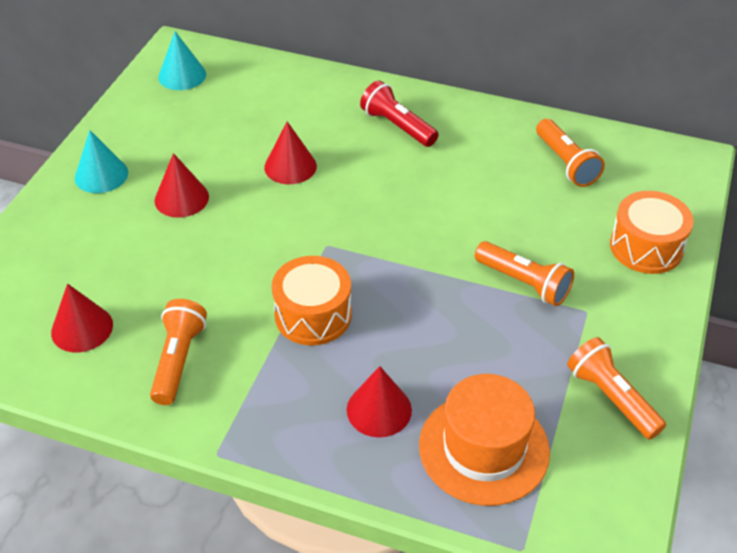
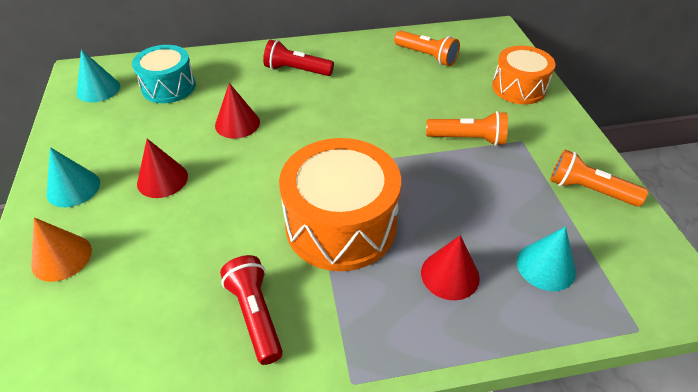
camera: 30 degrees left, 0 degrees up
(57, 237) = (61, 257): none -> orange cone
(82, 328) = (141, 329): red cone -> none
(178, 360) = (255, 314): orange flashlight -> red flashlight
(251, 97) = (169, 87): none -> turquoise drum
(313, 315) = (341, 225): orange drum -> orange drum, size x1.61
(484, 448) = (546, 266): orange hat -> turquoise cone

